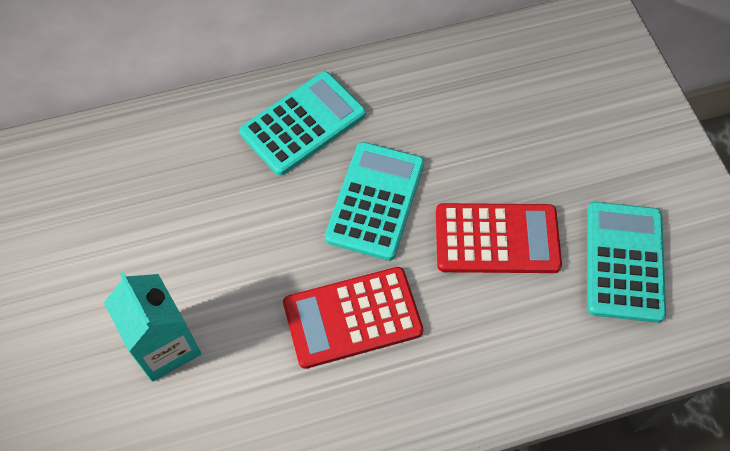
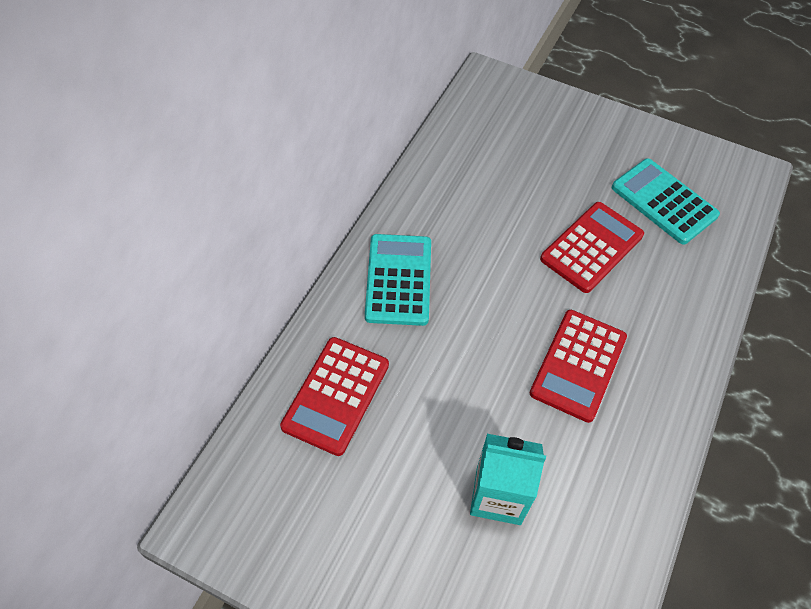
camera: 50 degrees left, 5 degrees down
(152, 166) = (336, 395): none -> red calculator
(375, 201) = (502, 287): turquoise calculator -> none

